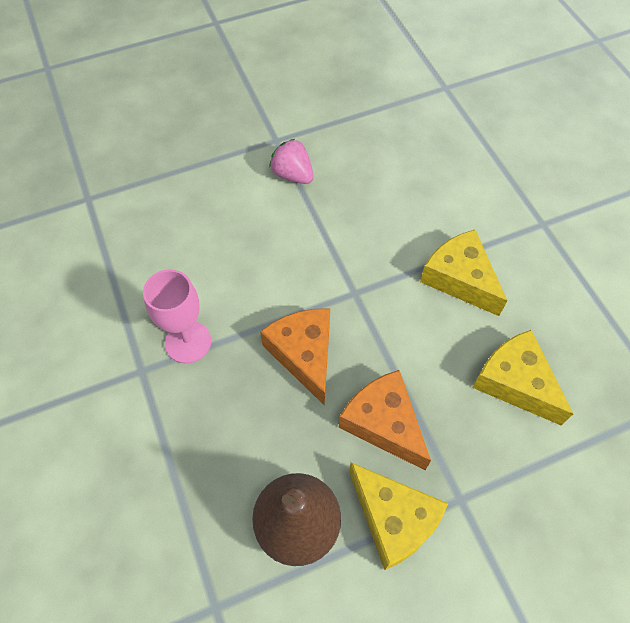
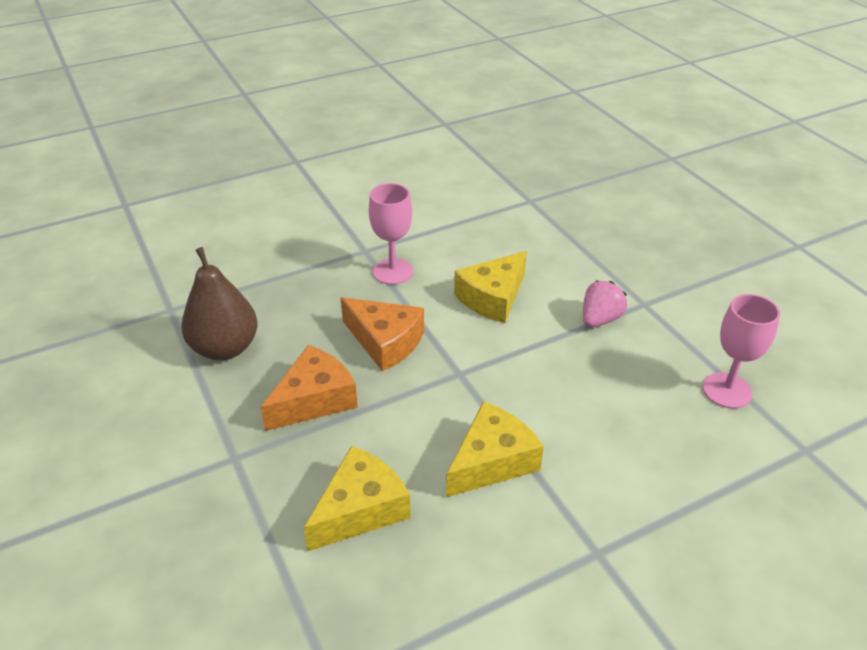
camera: 85 degrees right, 20 degrees down
(304, 354) = (385, 342): orange cheese -> orange cheese turned 60 degrees clockwise
(385, 113) = (727, 390): none -> pink goblet
(394, 519) = (221, 409): yellow cheese -> yellow cheese (493, 298)

